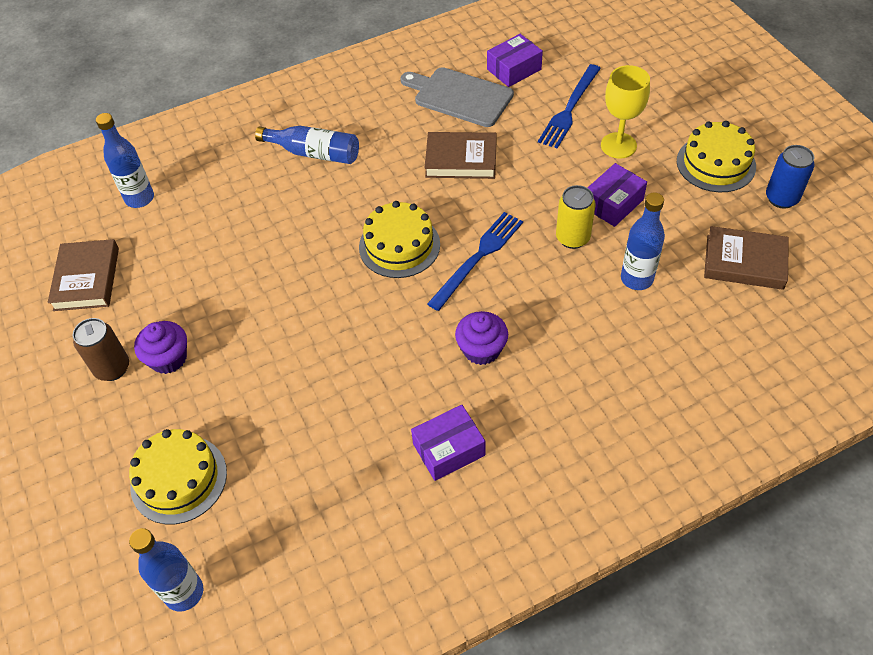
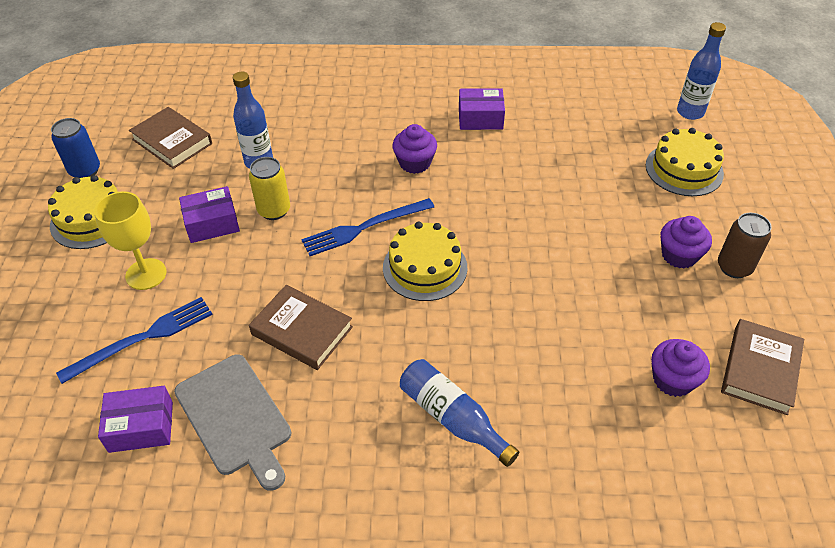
camera: 155 degrees left, 5 degrees down
(140, 198) = (688, 453): blue bottle -> none
(158, 242) = (673, 380): none -> purple cupcake

